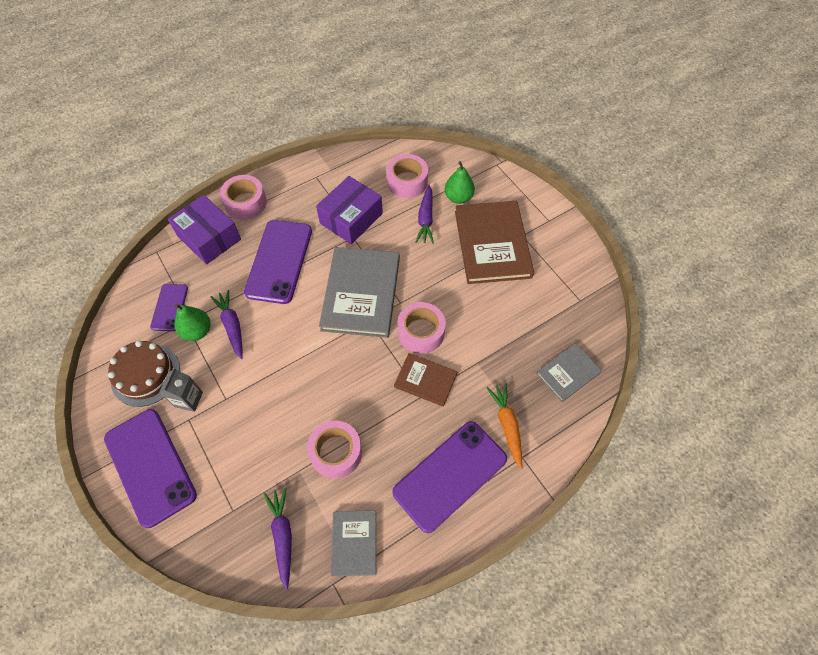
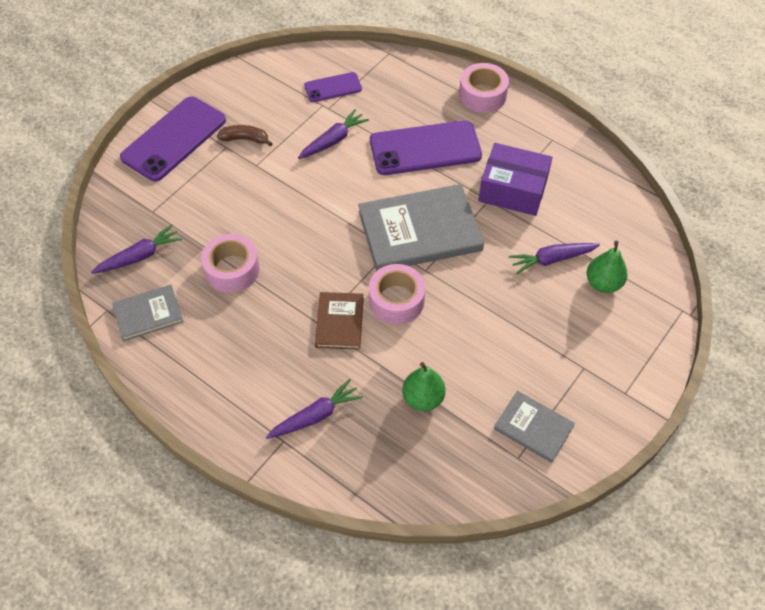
camera: 70 degrees right, 5 degrees down
(145, 374) = (258, 99): brown cake -> none
(189, 399) = (245, 139): grey carton -> brown banana
(197, 331) = (316, 117): green pear -> green pear (423, 398)
(209, 237) = (424, 84): purple box -> none
(407, 182) = (596, 225): pink tape -> none
(450, 475) = (240, 376): purple phone -> none
(492, 244) = (552, 338): brown book -> none
(507, 425) = (316, 415): orange carrot -> purple carrot
(568, 373) = (407, 465): grey book -> grey book (533, 427)

